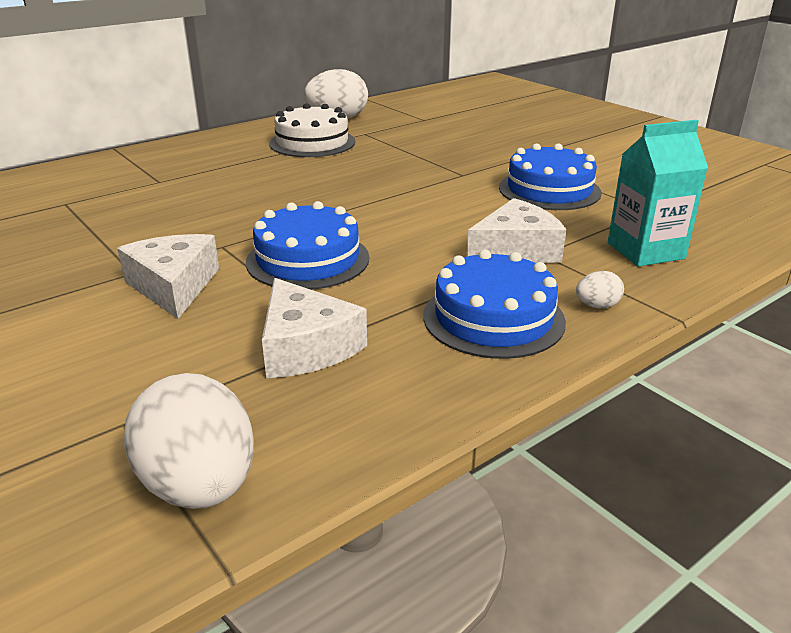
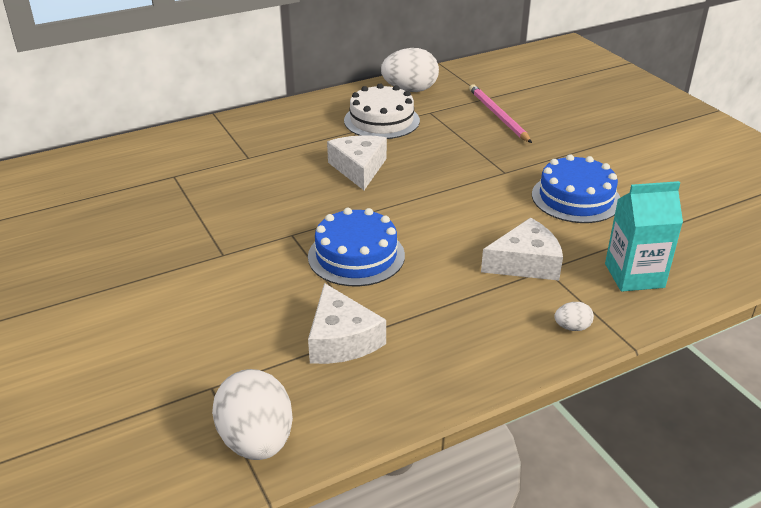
camera: 10 degrees right, 5 degrees up
(174, 286) = (252, 272): white cheese -> white cheese (359, 168)
(439, 132) = (498, 115): none -> pink pencil
(493, 318) = (487, 329): blue cake -> none

